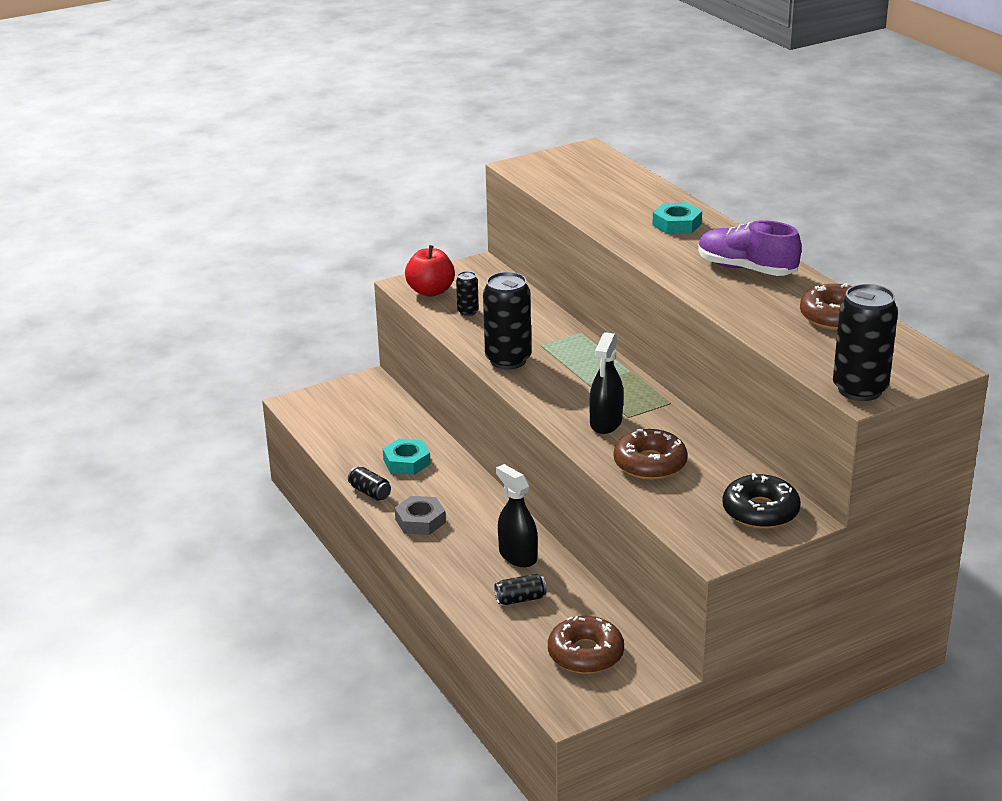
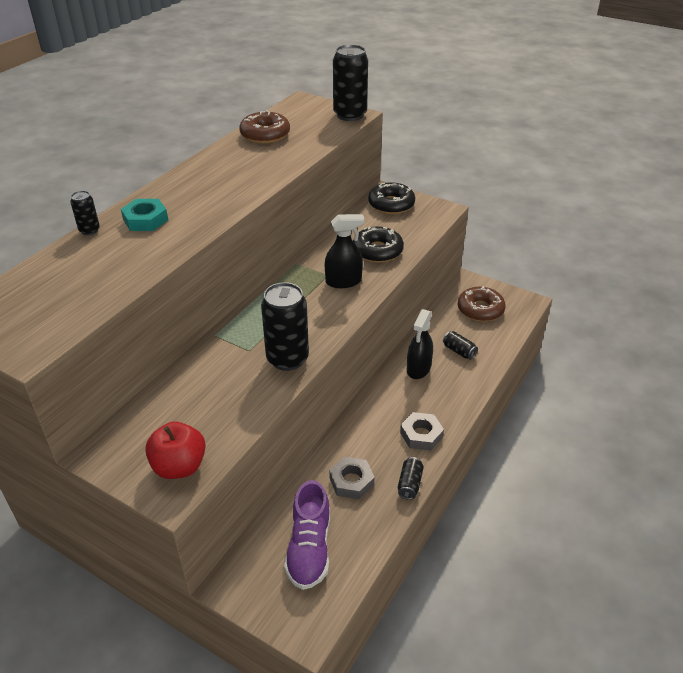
camera: 120 degrees left, 10 degrees up
(406, 462) = (351, 481): turquoise nut -> grey nut
(468, 312) = (212, 419): black can -> black can (89, 230)
(650, 464) = (377, 251): brown donut -> black donut
(746, 269) = (214, 175): purple shoe -> purple shoe (309, 548)

